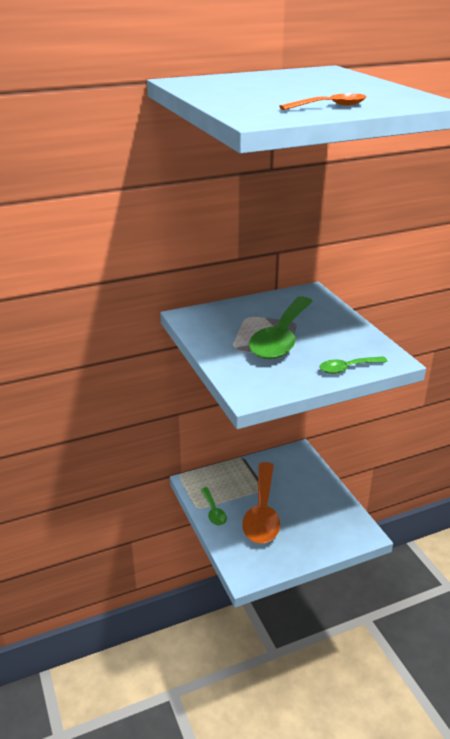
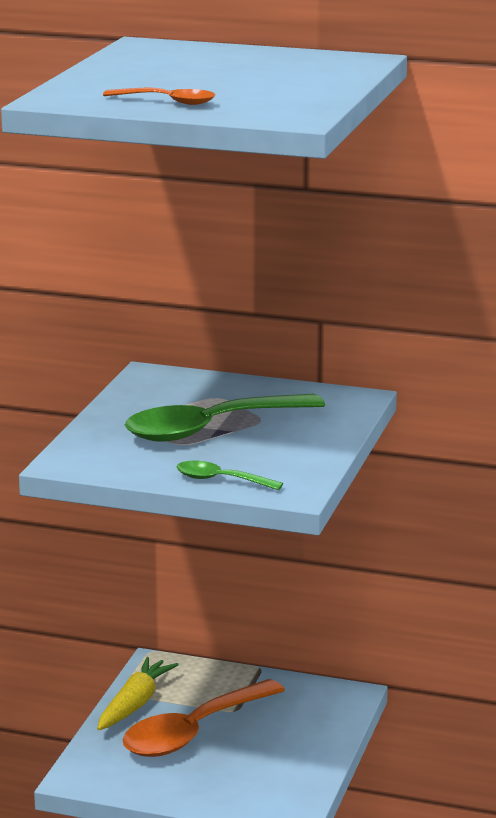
camera: 40 degrees right, 10 degrees down
(213, 511) = (135, 704): green spoon -> yellow carrot

